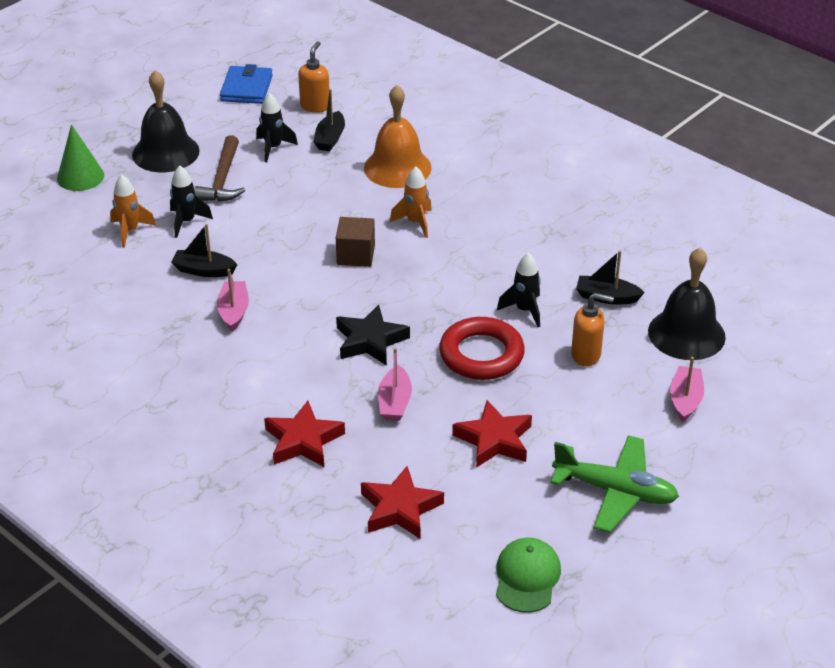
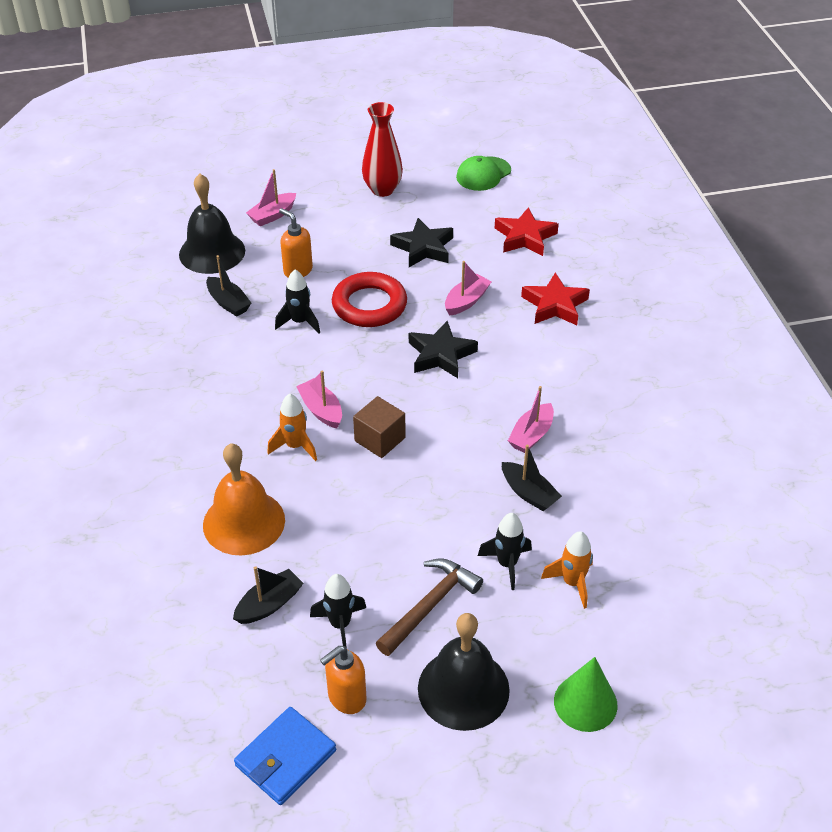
camera: 145 degrees left, 5 degrees up
(315, 106) = (237, 670): orange soap dispenser -> orange soap dispenser (346, 698)
(424, 254) = (321, 410): none -> pink boat
(494, 440) = (423, 248): red star -> black star
(615, 491) = (382, 189): green plane -> red vase

